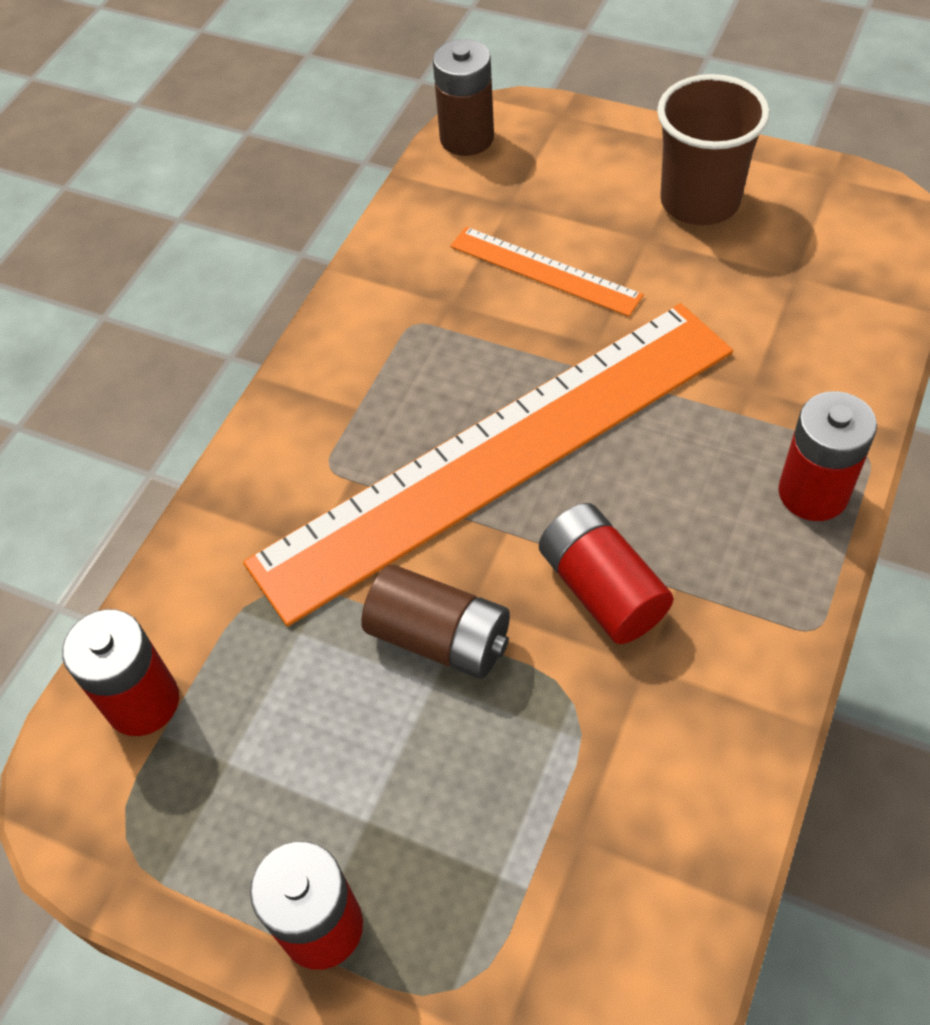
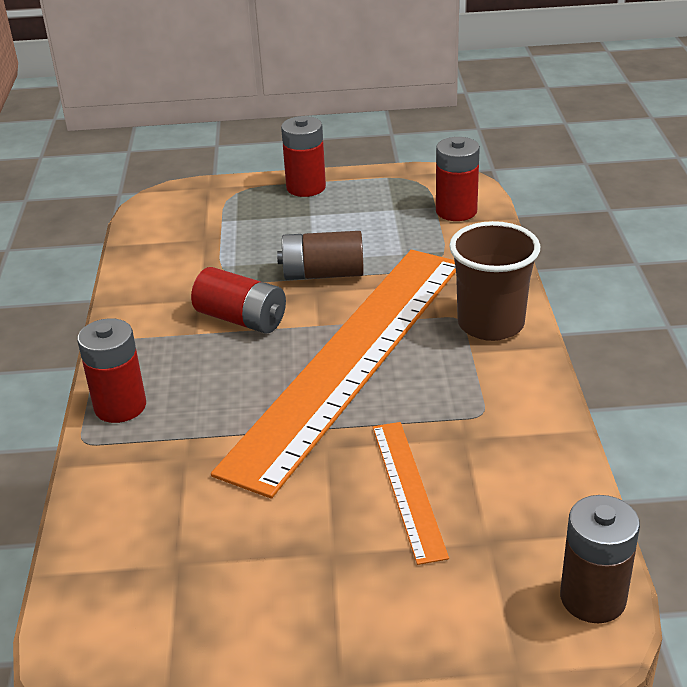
camera: 150 degrees right, 20 degrees down
(544, 271) = (408, 489): orange ruler -> orange ruler turned 75 degrees clockwise
(699, 201) = (300, 611): brown cup -> brown cup (490, 324)

